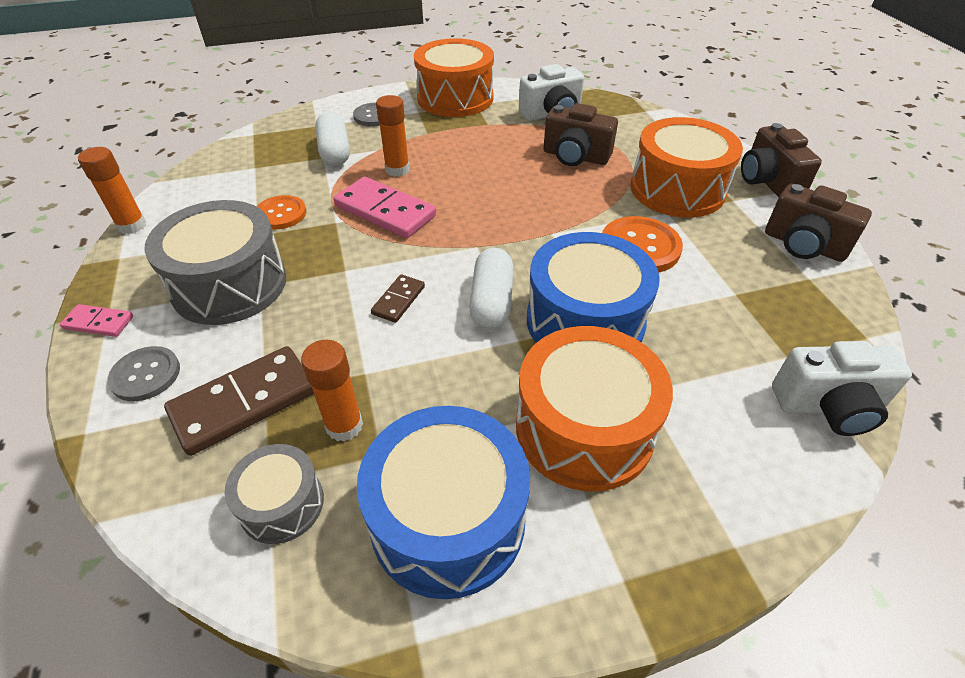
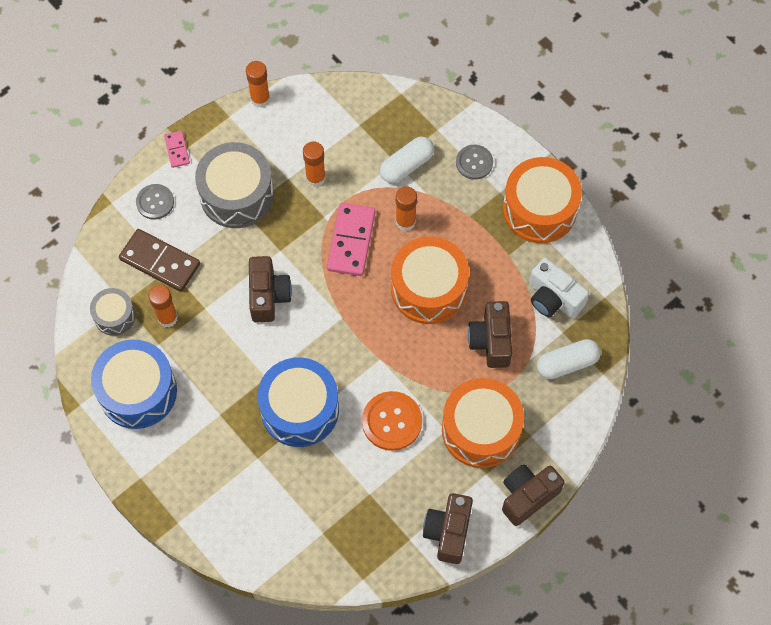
camera: 65 degrees right, 20 degrees up
(281, 214) = (315, 178): orange button -> orange glue stick
(398, 300) = (268, 296): brown domino -> brown camera
(492, 301) = (292, 349): white capsule -> white capsule (567, 363)
(584, 428) = (217, 435): orange drum -> orange drum (428, 289)
(828, 406) = (290, 559): white camera -> none

